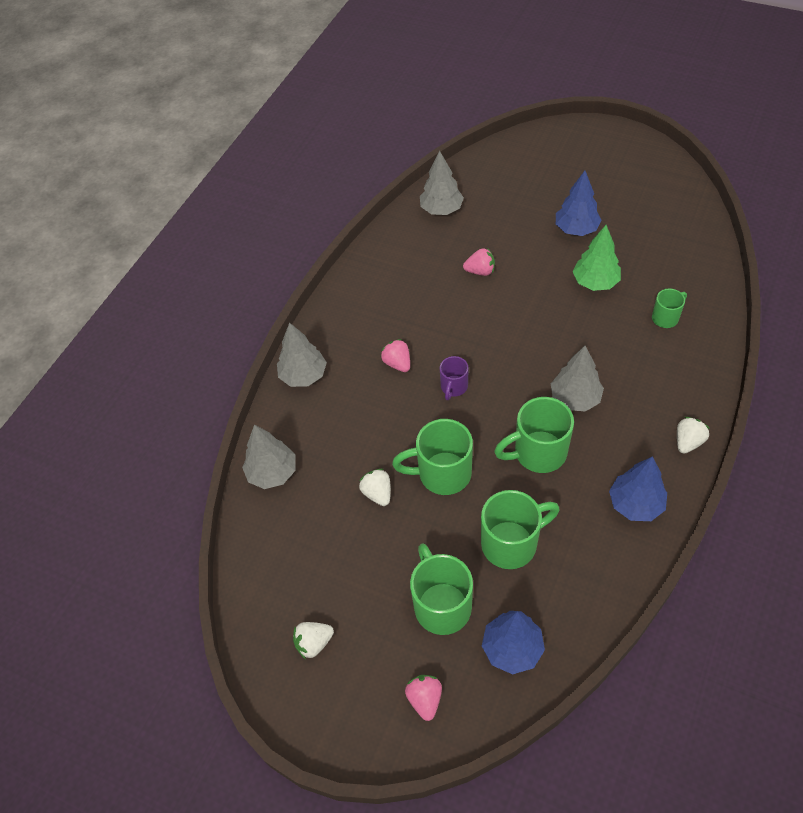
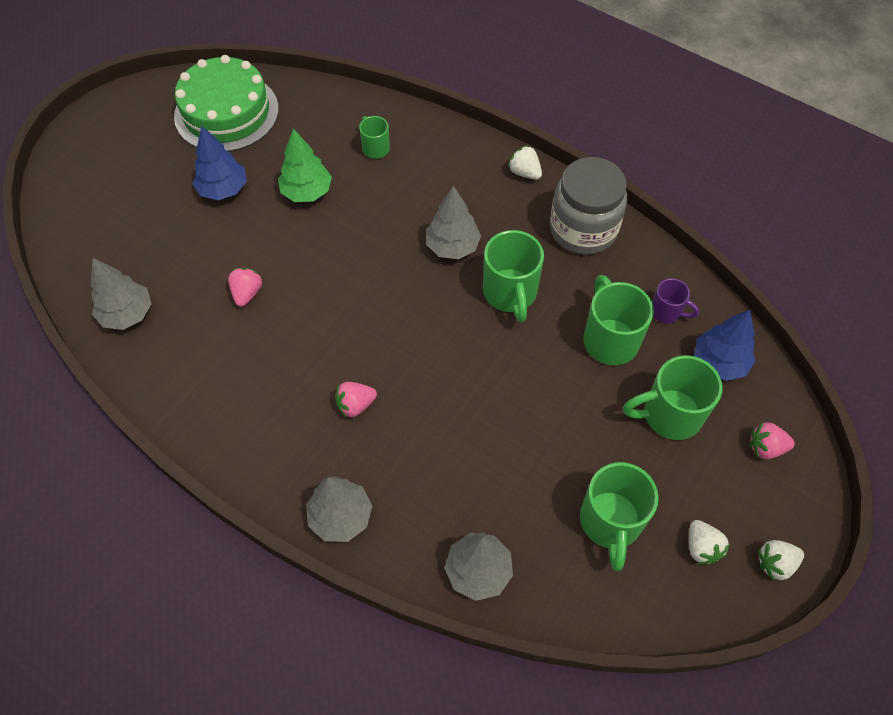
camera: 85 degrees left, 5 degrees up
(377, 493) = (529, 455): white strawberry -> white strawberry (775, 563)
(442, 473) = (517, 385): green mug -> green mug (610, 522)
(453, 387) = (407, 353): purple mug -> purple mug (667, 312)
(635, 504) = (583, 229): blue tree -> grey jar
(659, 208) = (226, 112): none -> green cake

